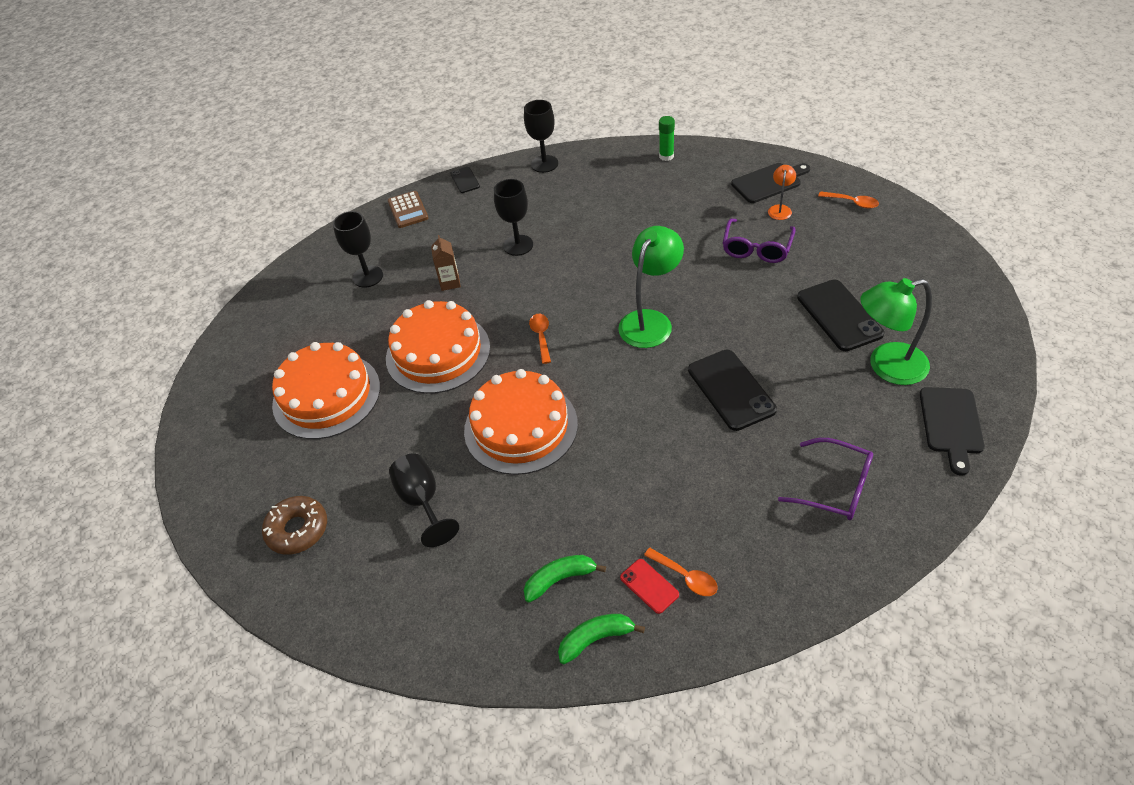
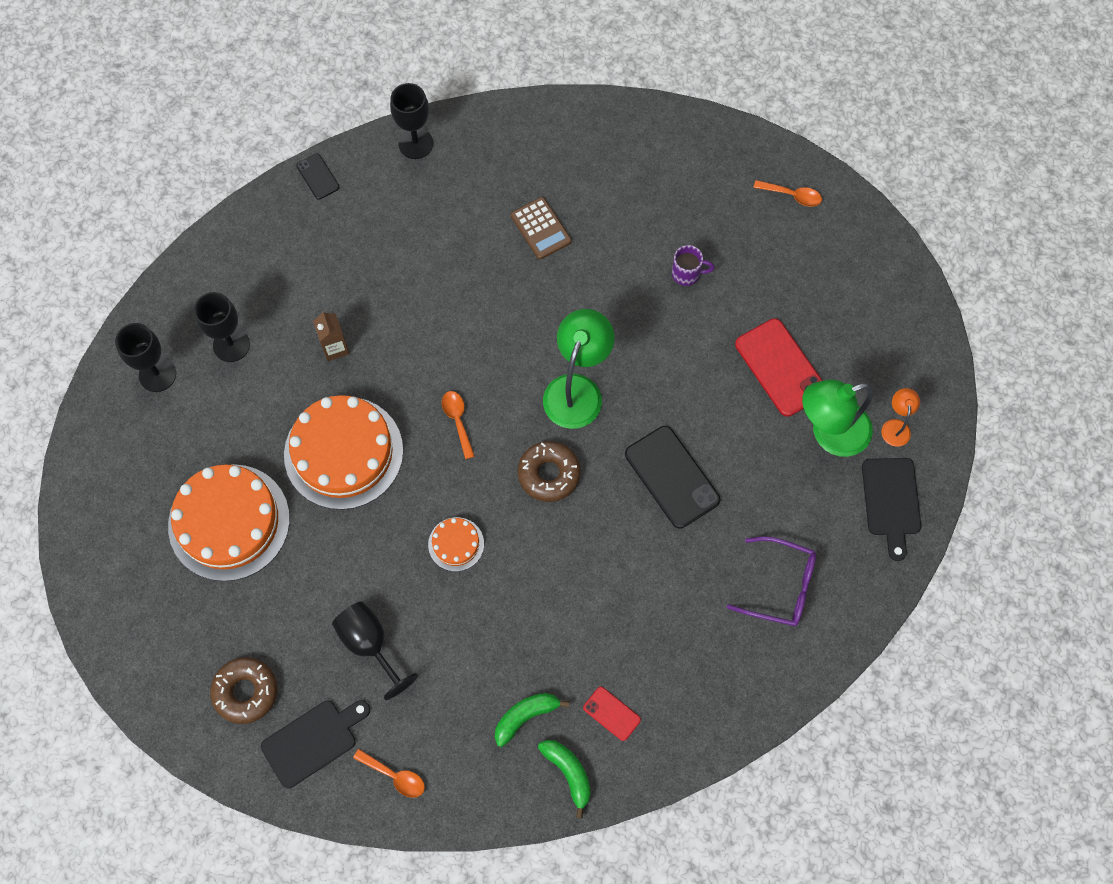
camera: 15 degrees left, 20 degrees up
(408, 210) = (255, 232): brown calculator -> brown calculator (541, 228)
(518, 245) = (406, 284): black goblet -> black goblet (157, 374)
(521, 427) = (456, 544): orange cake -> orange cake, size x0.46
(596, 639) = (568, 773): green banana -> green banana turned 90 degrees clockwise
(615, 380) = (549, 474): none -> brown donut
(666, 156) = (568, 124): green glue stick -> none
(685, 577) = (645, 700): orange spoon -> orange spoon (395, 776)
(756, 248) = (687, 273): purple glasses -> purple mug
(769, 182) = (695, 165): black cutting board -> black cutting board (313, 741)
(780, 209) = (710, 209): orange lamp -> orange lamp (896, 426)
(839, 315) = (780, 367): black phone -> red phone

